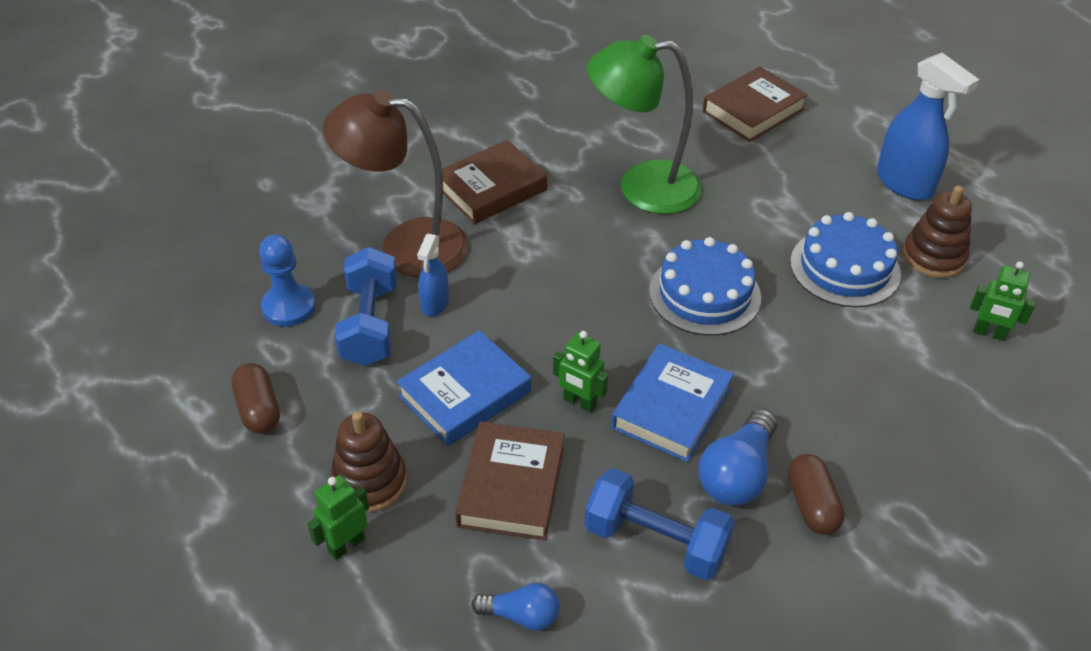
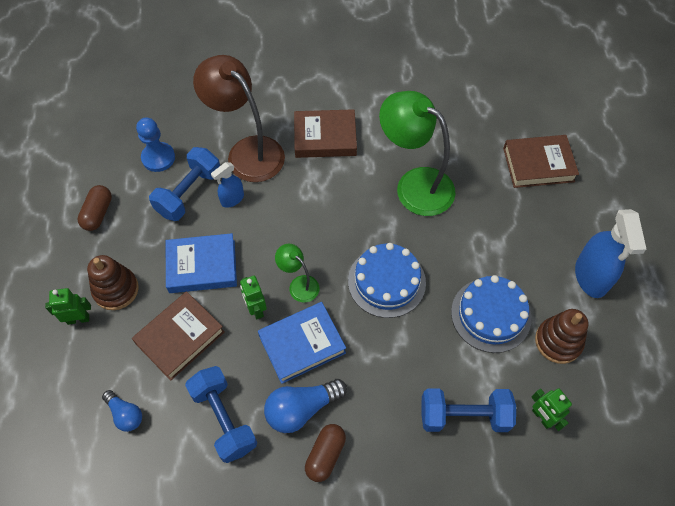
camera: 35 degrees right, 15 degrees up
(607, 349) = (299, 284): none -> green lamp
(915, 376) = (464, 415): none -> blue dumbbell

